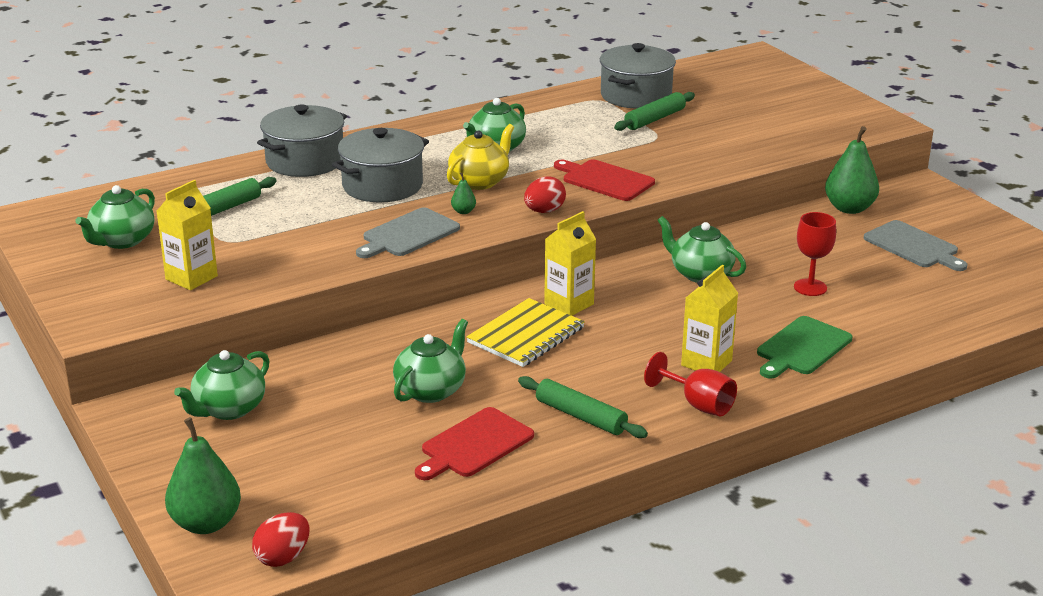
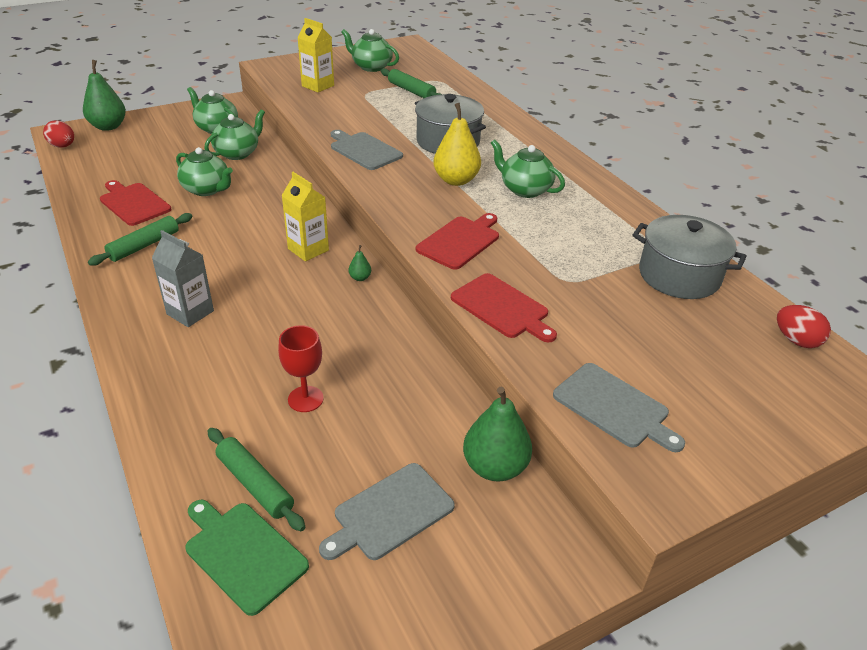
camera: 90 degrees right, 10 degrees up
(305, 161) = (490, 114): grey pot -> none
(463, 211) = (400, 172): green pear -> green pear (360, 278)
(480, 181) = (456, 180): yellow teapot -> yellow pear
(526, 335) = (266, 228): yellow notebook -> none
(544, 211) = (397, 207): red egg -> red egg (796, 340)
(655, 119) = (616, 283): green rolling pin -> green rolling pin (255, 484)
(698, 404) = (131, 301): red goblet -> none
(700, 274) = (347, 326): green teapot -> green teapot (237, 153)
(706, 363) = (190, 312): yellow carton -> grey carton
(707, 164) = (502, 308): none -> red cutting board
(802, 348) = (192, 374): green cutting board -> green cutting board (243, 553)
(812, 130) = (614, 407): none -> grey cutting board

